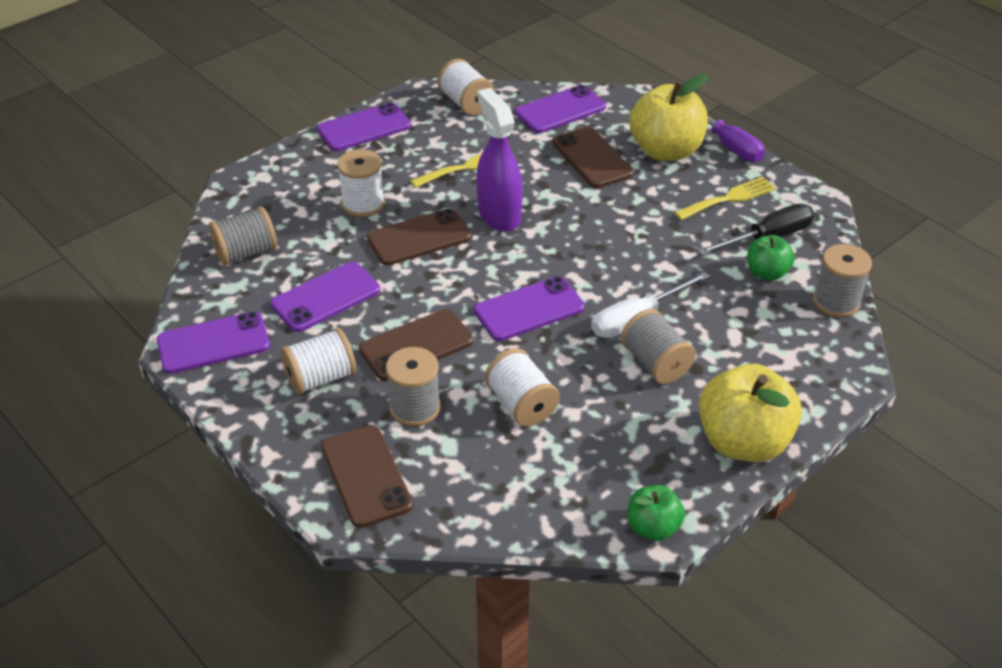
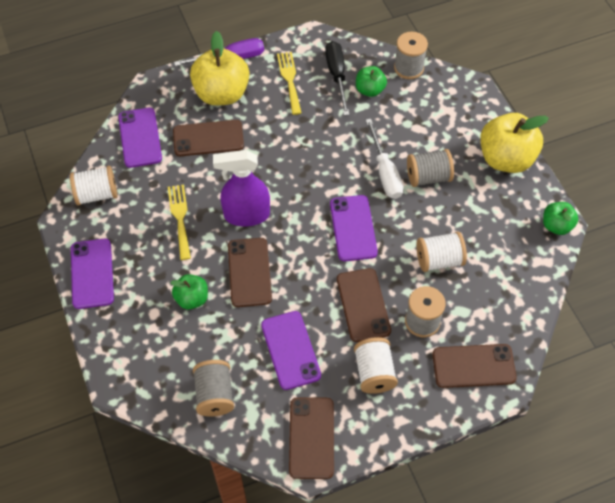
camera: 70 degrees left, 15 degrees up
(213, 343) = (312, 438): purple phone -> brown phone
(363, 204) = (192, 299): white spool -> green apple

